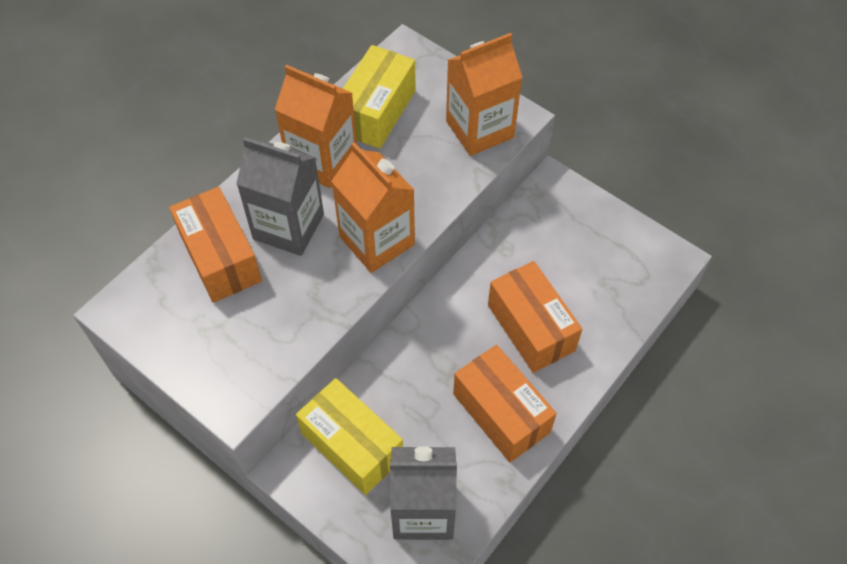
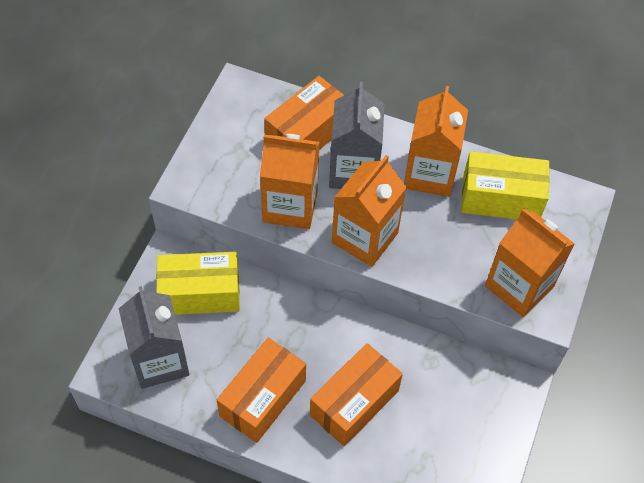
camera: 70 degrees right, 0 degrees up
(308, 300) = (290, 206): none -> orange carton
(352, 445) = (200, 293): yellow box -> yellow box turned 60 degrees clockwise

